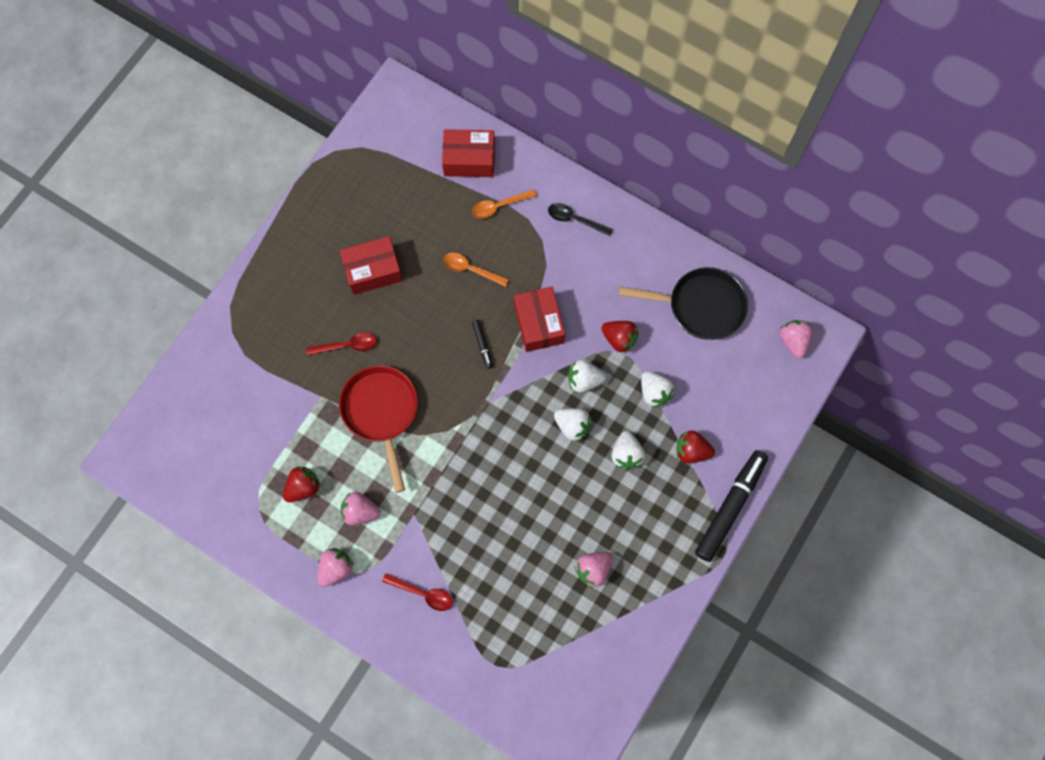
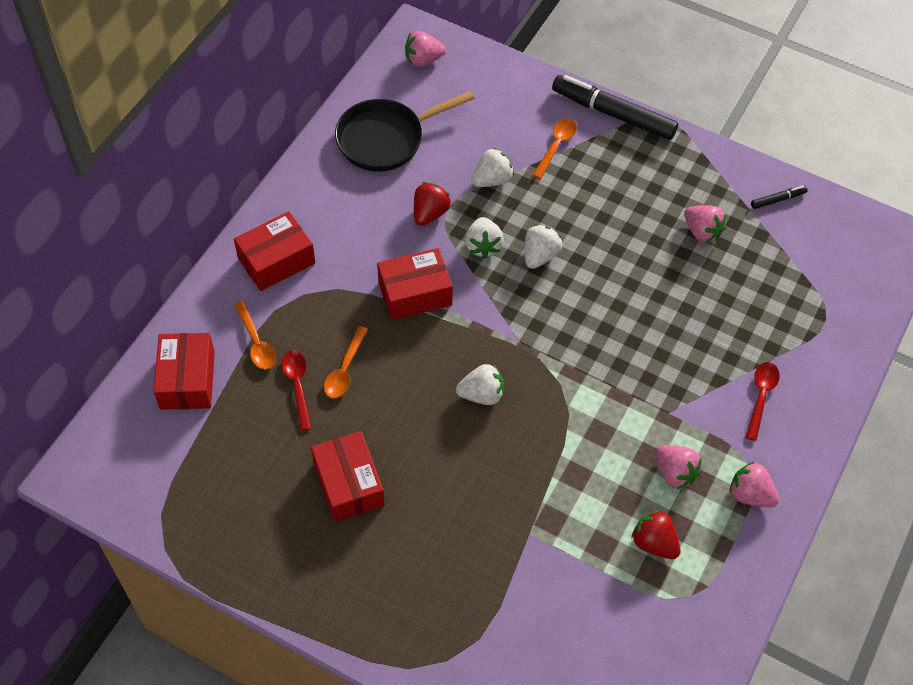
camera: 95 degrees left, 15 degrees down
(347, 345) = (457, 507): red spoon -> red spoon (297, 386)
(360, 511) = (675, 473): pink strawberry -> pink strawberry turned 45 degrees counterclockwise
(381, 412) = (544, 459): red pan -> none
(482, 345) = (446, 351): black marker -> black marker (778, 200)
(575, 220) = (276, 260): black spoon -> red box
(626, 454) = (567, 204): white strawberry -> white strawberry (482, 394)
(691, 451) = (556, 146): red strawberry -> orange spoon
(700, 306) = (386, 139): black pan -> black pan turned 120 degrees counterclockwise

